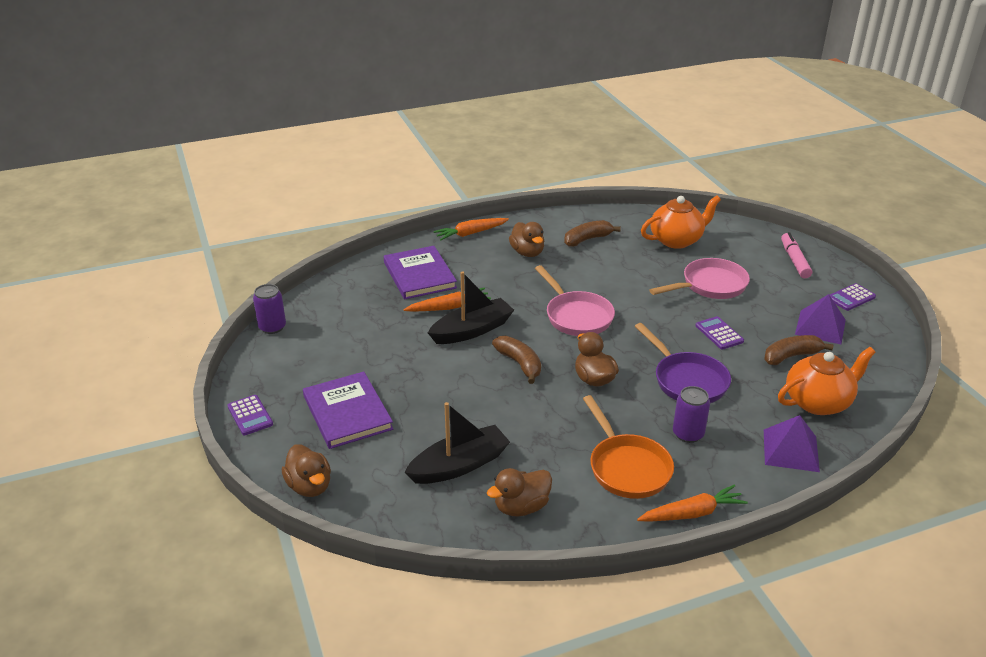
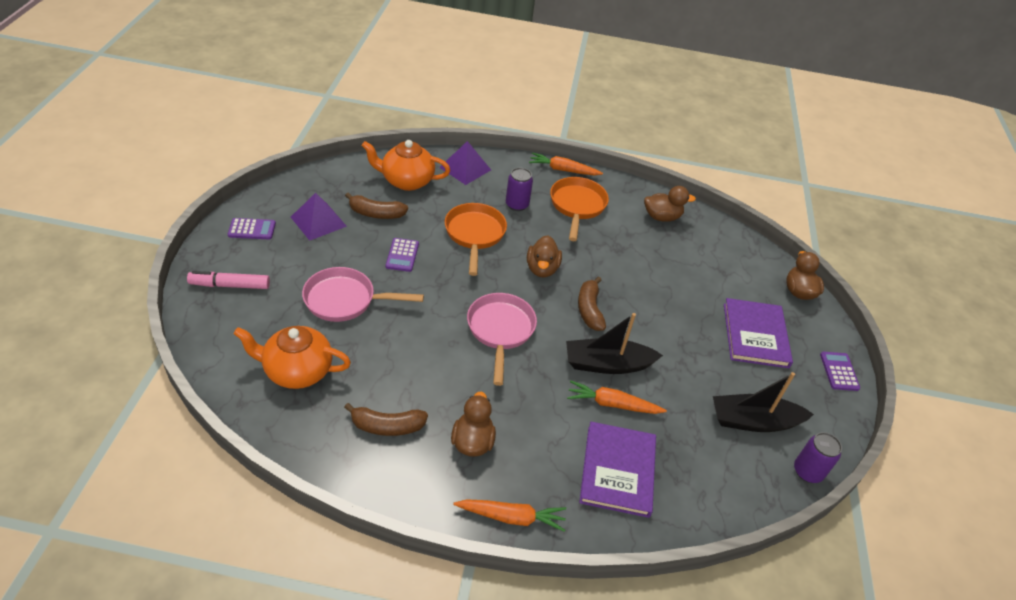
camera: 155 degrees left, 10 degrees up
(459, 465) = (687, 257): black boat -> black boat (754, 421)
(687, 380) = (474, 235): purple pan -> orange pan
(794, 260) = (230, 285): pink marker -> pink marker turned 60 degrees clockwise

